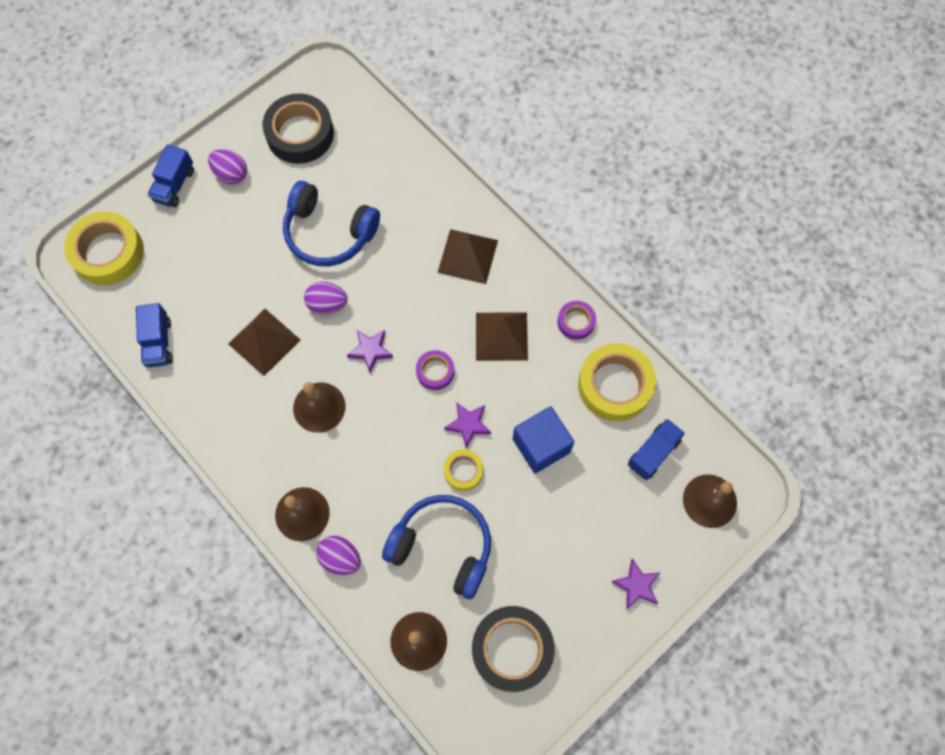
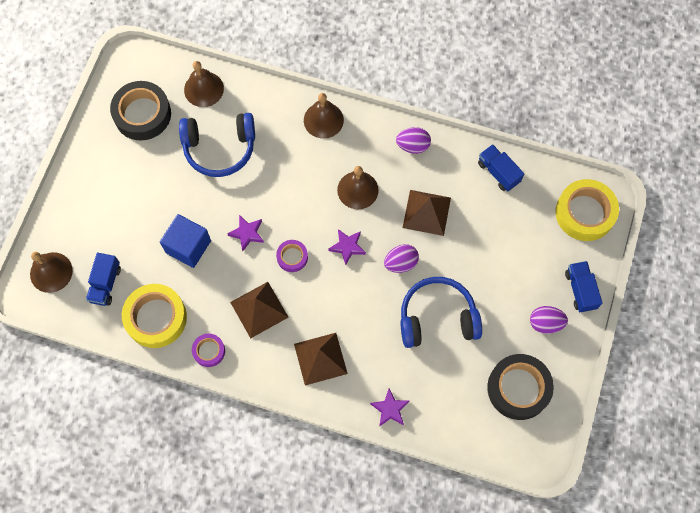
camera: 150 degrees right, 0 degrees up
(340, 558) = (281, 108): purple egg -> purple egg (413, 146)
(463, 471) = (233, 201): yellow tape -> none
(636, 585) = (79, 191): purple star -> purple star (390, 409)

